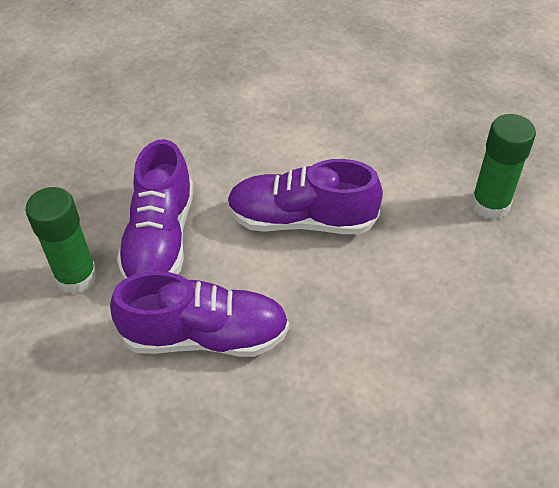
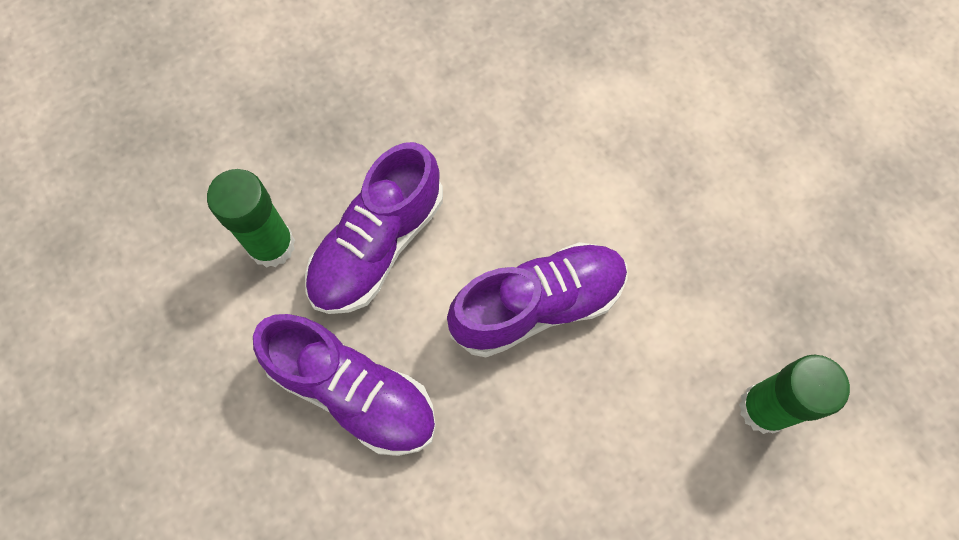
camera: 30 degrees right, 20 degrees up
(302, 220) = (537, 305): purple shoe -> purple shoe turned 120 degrees clockwise

